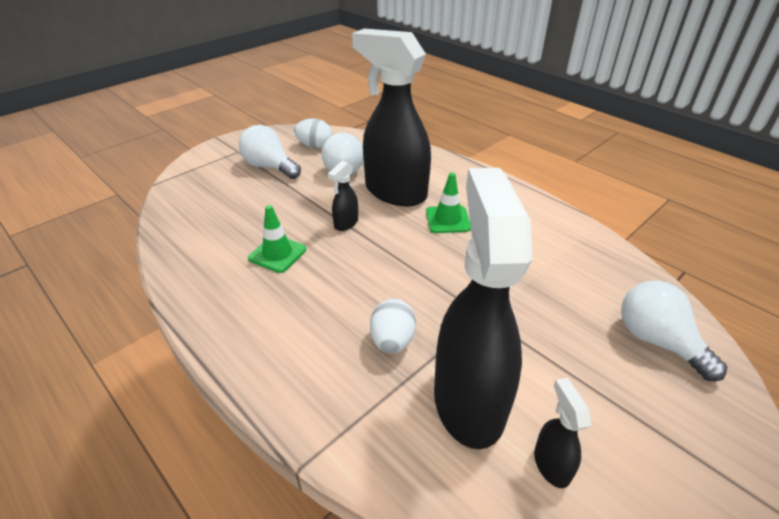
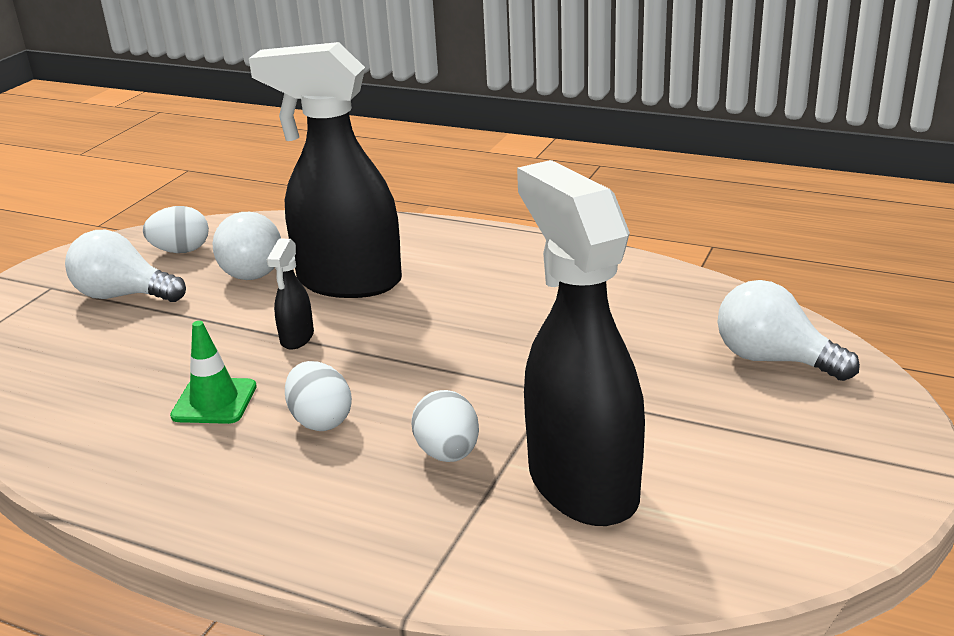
camera: 20 degrees left, 10 degrees down
(329, 288) = (321, 420): none -> white egg
(448, 220) = (445, 297): green traffic cone -> none
(551, 464) = (709, 513): black spray bottle -> none

